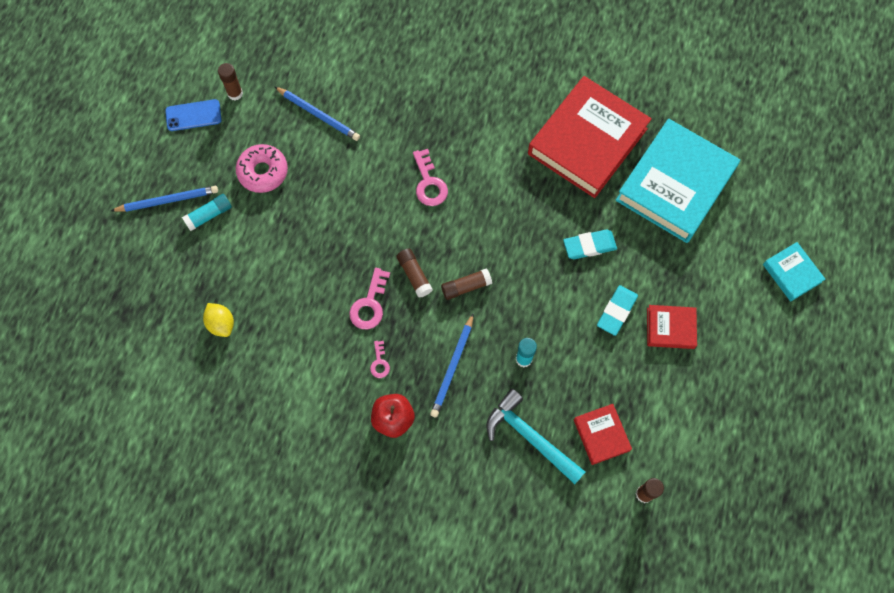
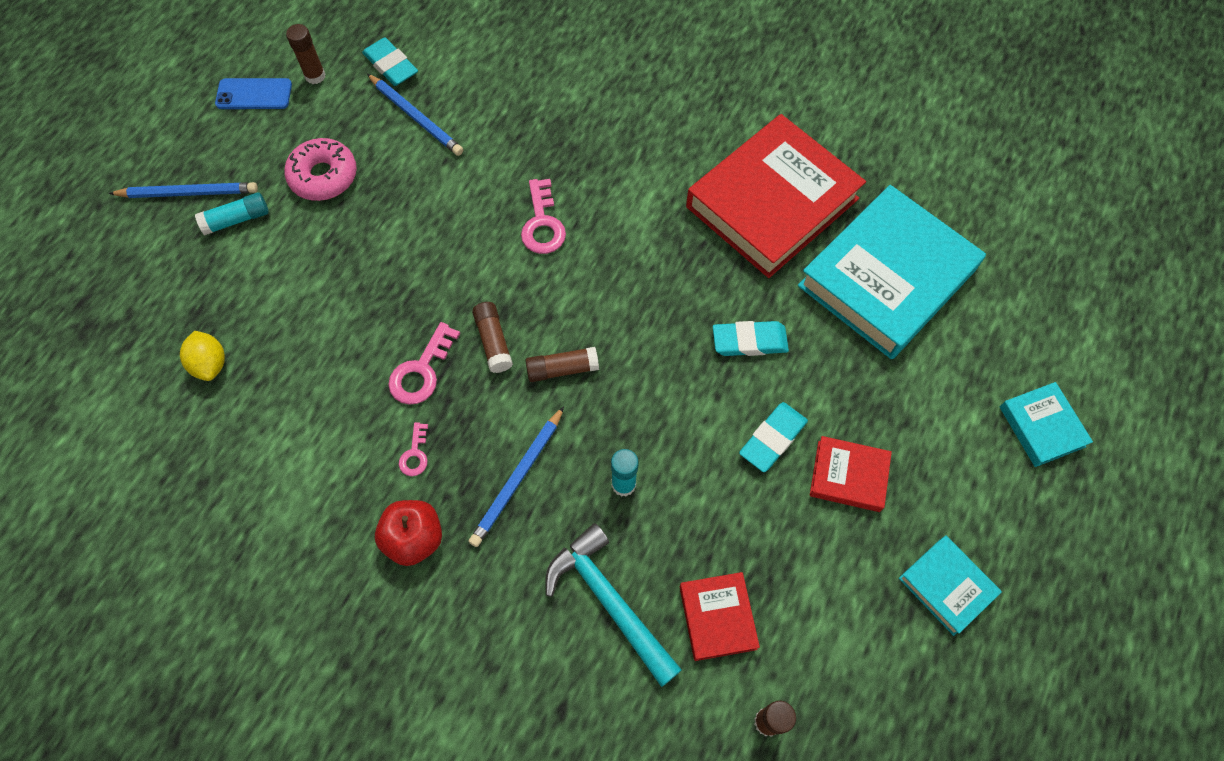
camera: 10 degrees right, 5 degrees down
(289, 76) = (391, 65): none -> turquoise eraser
(743, 389) = (946, 586): none -> turquoise book

